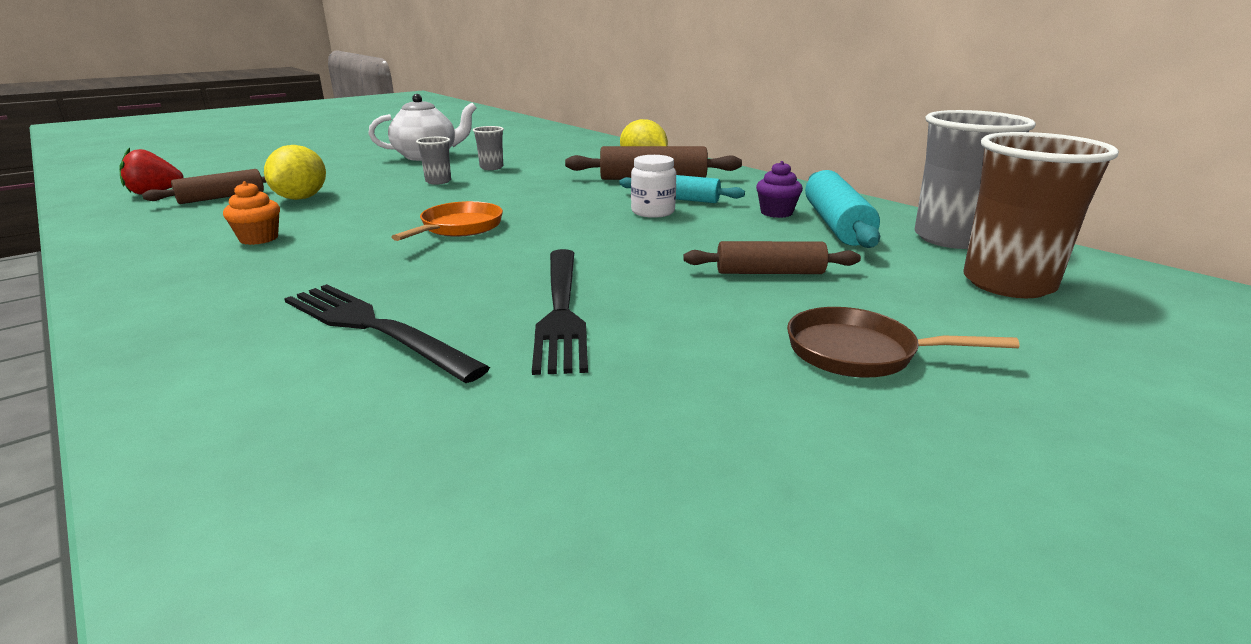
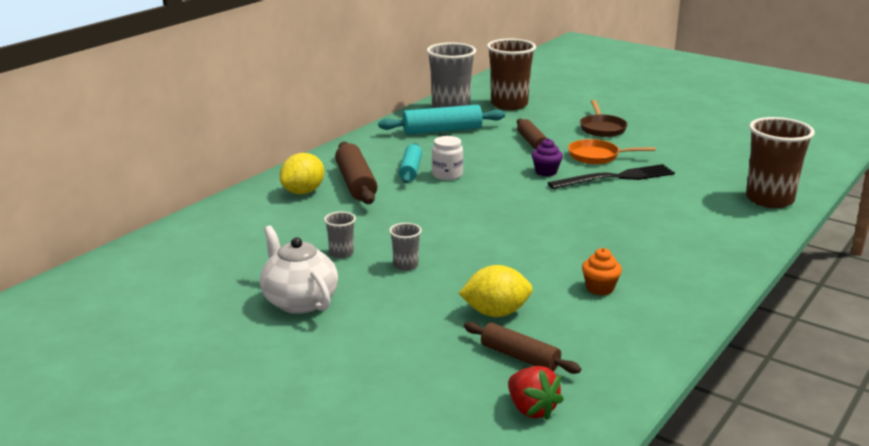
camera: 105 degrees left, 0 degrees up
(265, 468) = (769, 199): none -> brown cup
(374, 328) = (673, 211): black fork -> none
(458, 228) = (523, 226): orange pan -> orange pan (597, 156)
(776, 213) = (427, 144): purple cupcake -> purple cupcake (546, 172)

